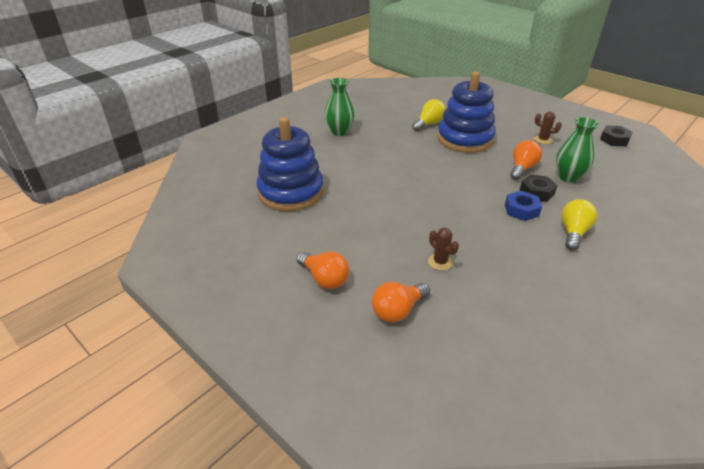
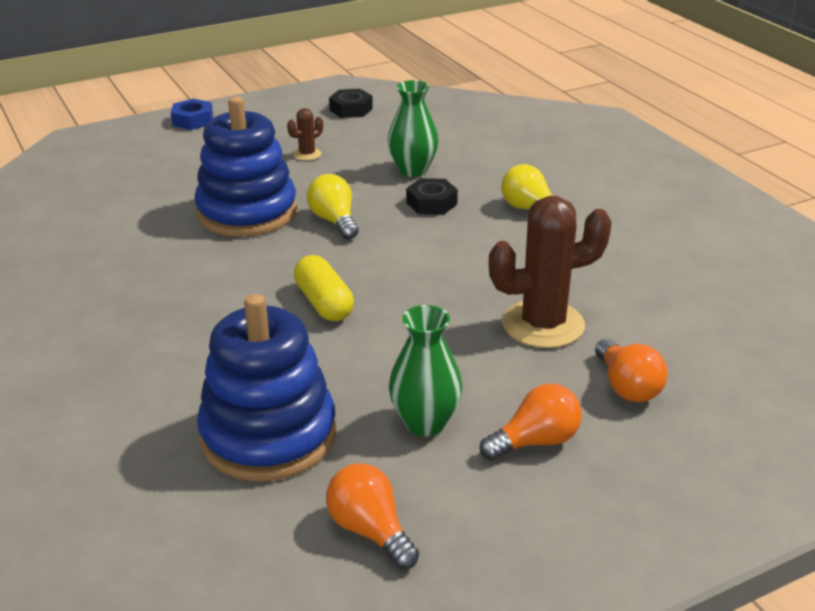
camera: 70 degrees left, 5 degrees down
(339, 132) = (94, 330): green vase -> green vase (425, 423)
(402, 181) = (324, 303): none -> yellow capsule
(429, 124) = (165, 229): yellow light bulb -> yellow light bulb (334, 221)
(440, 262) = (543, 324): brown cactus -> brown cactus, size x2.22
(521, 210) = (464, 227): blue nut -> blue nut (193, 120)
(522, 168) = (367, 194): orange light bulb -> orange light bulb (370, 531)

